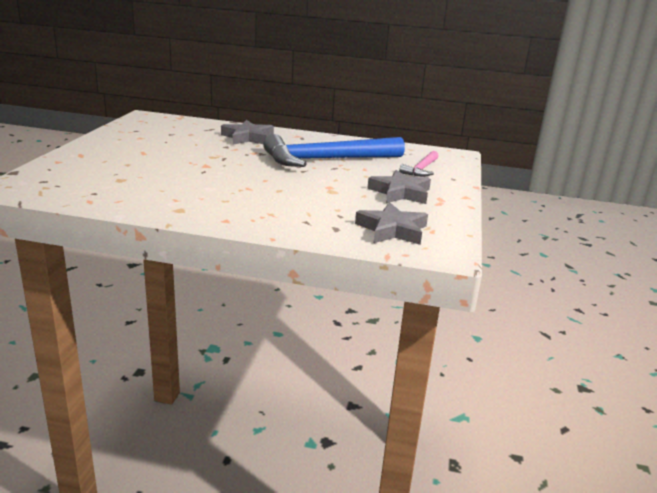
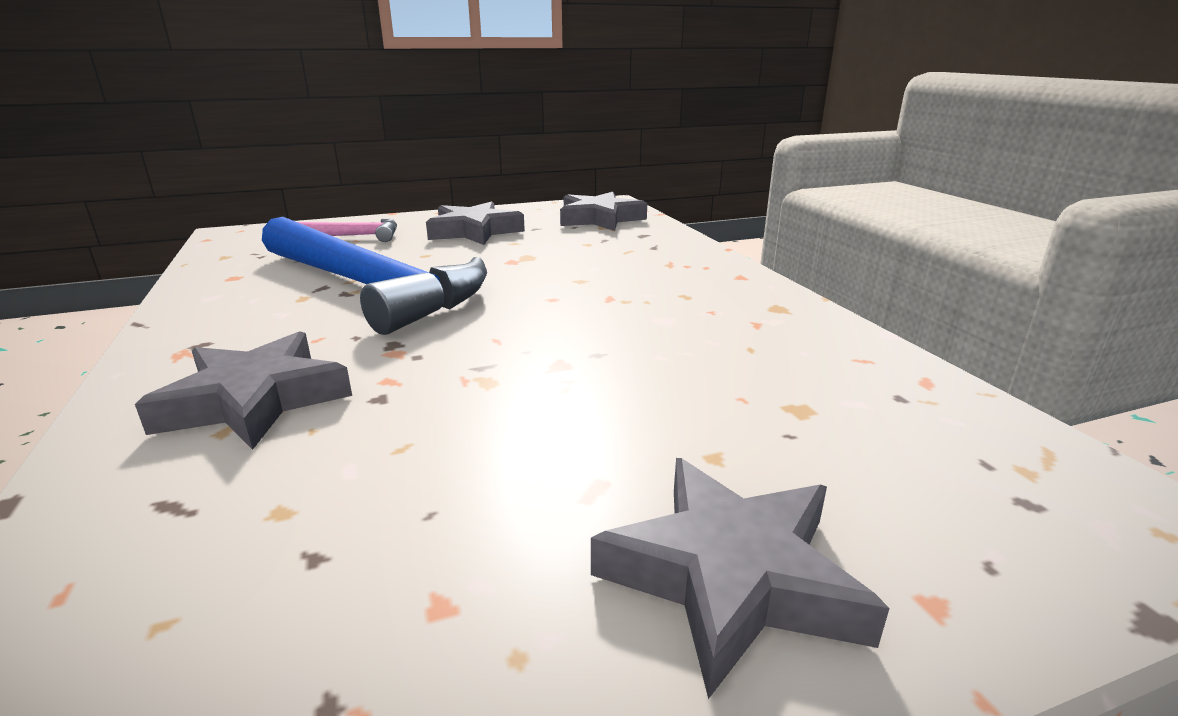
camera: 120 degrees left, 0 degrees up
(98, 152) = (730, 576): none -> grey star

